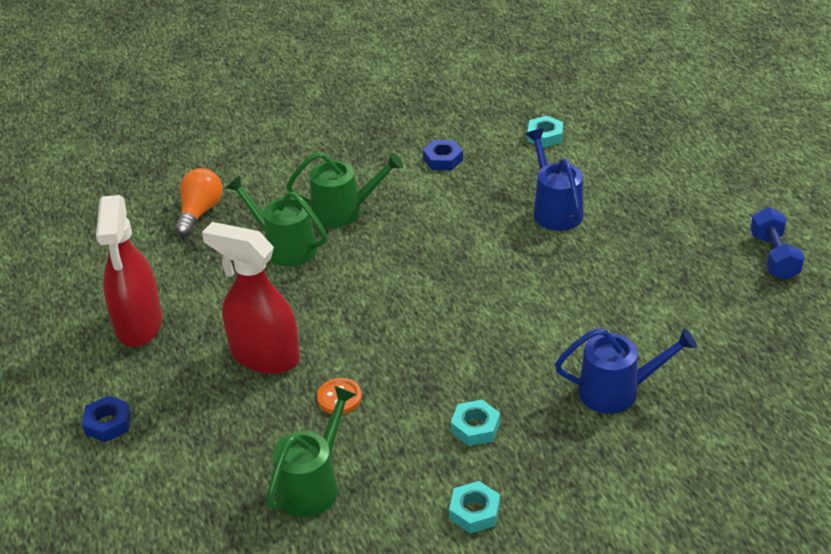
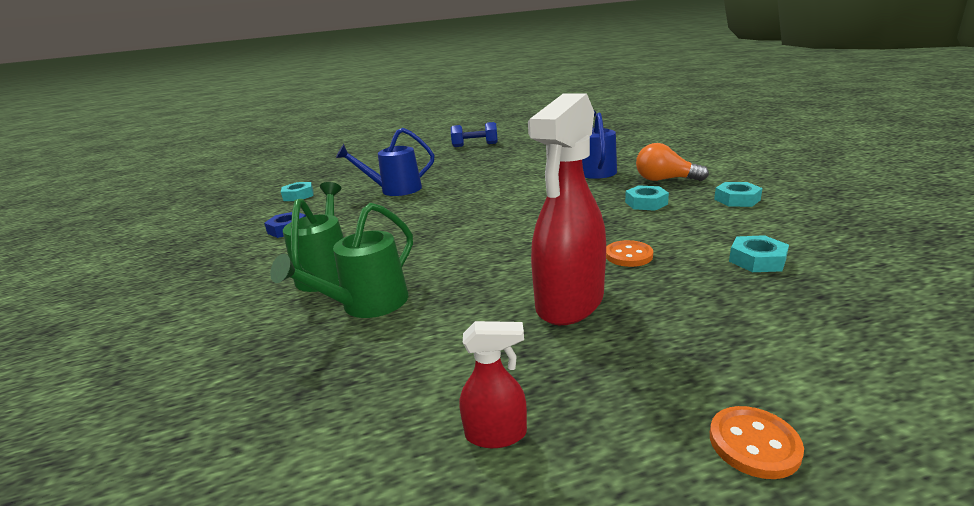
camera: 85 degrees left, 15 degrees down
(108, 423) = (754, 444): blue nut -> orange button
(139, 325) = (496, 434): red spray bottle -> red spray bottle, size x0.47
(199, 212) = (229, 389): orange light bulb -> orange light bulb (664, 180)
(313, 484) = (757, 260): green watering can -> turquoise nut

